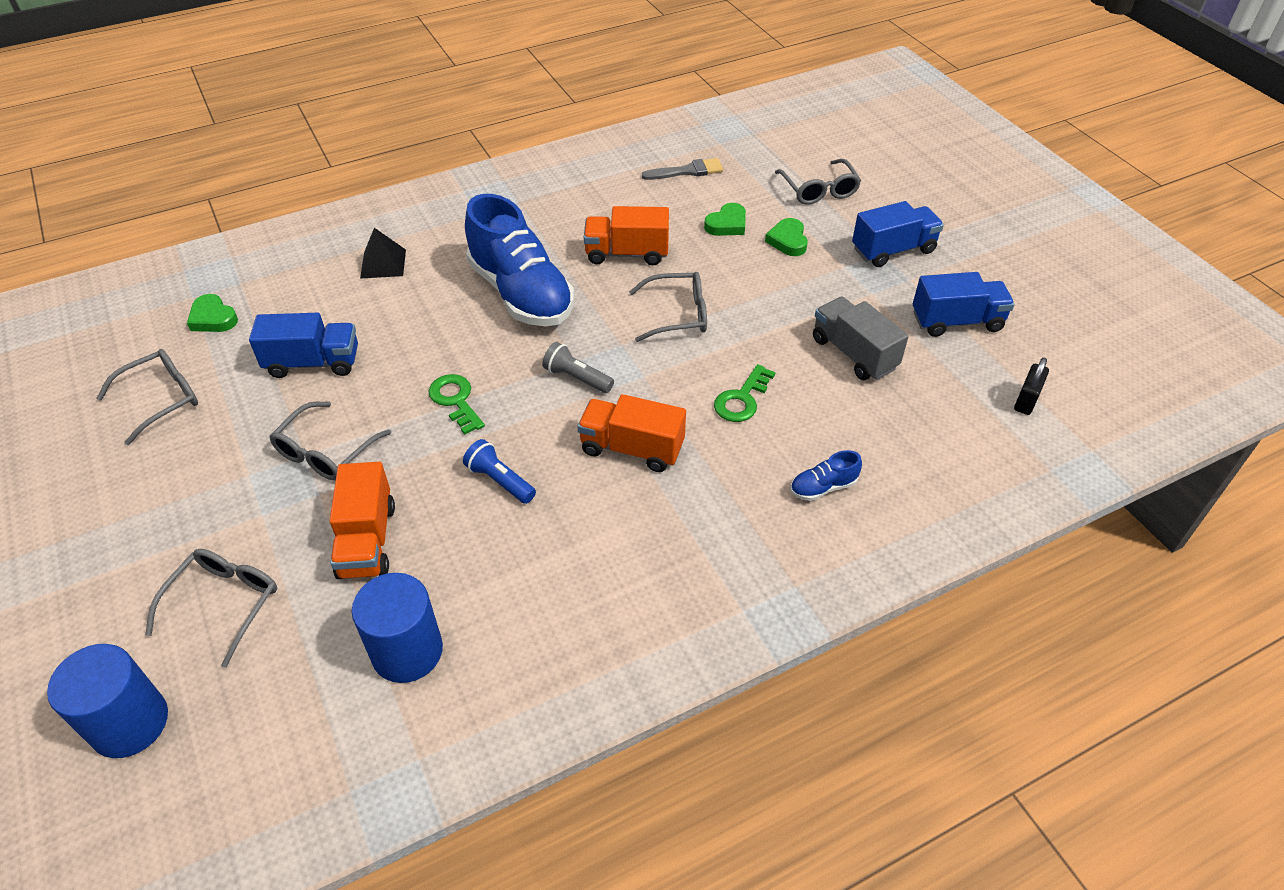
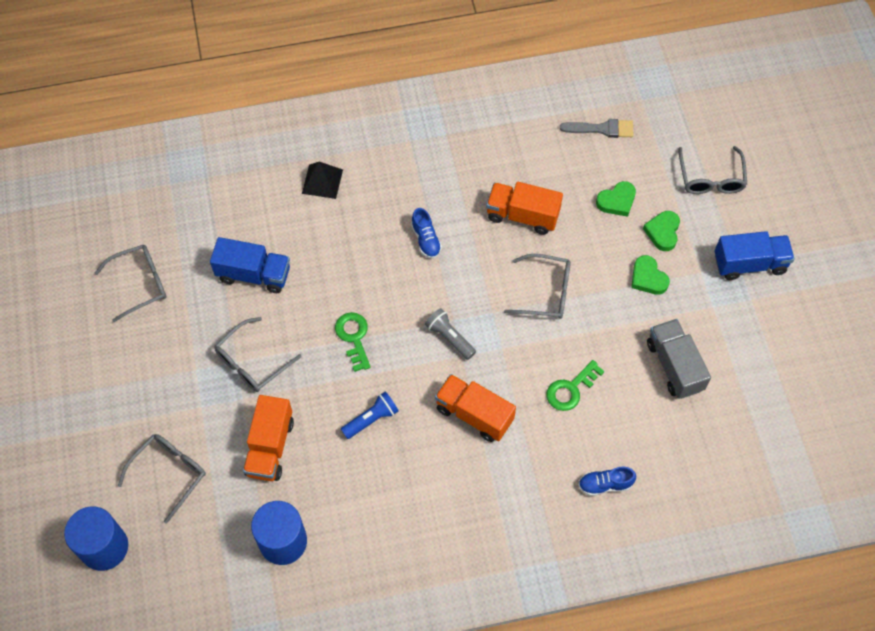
camera: 15 degrees right, 15 degrees up
(213, 318) = (184, 210): green heart -> green heart (648, 278)
(500, 480) = (371, 419): blue flashlight -> blue flashlight turned 90 degrees clockwise
(521, 293) = (426, 240): blue shoe -> blue shoe, size x0.40
(956, 321) = (772, 353): blue truck -> none
(1026, 400) = (794, 445): black padlock -> none

